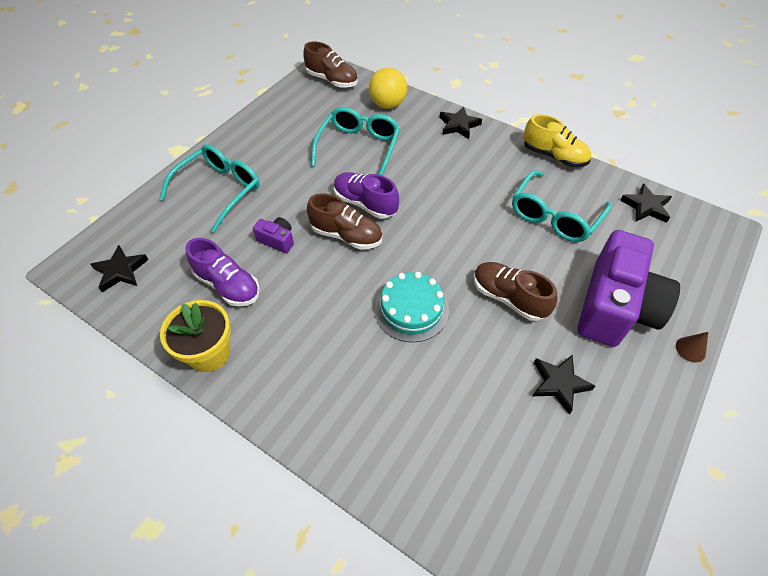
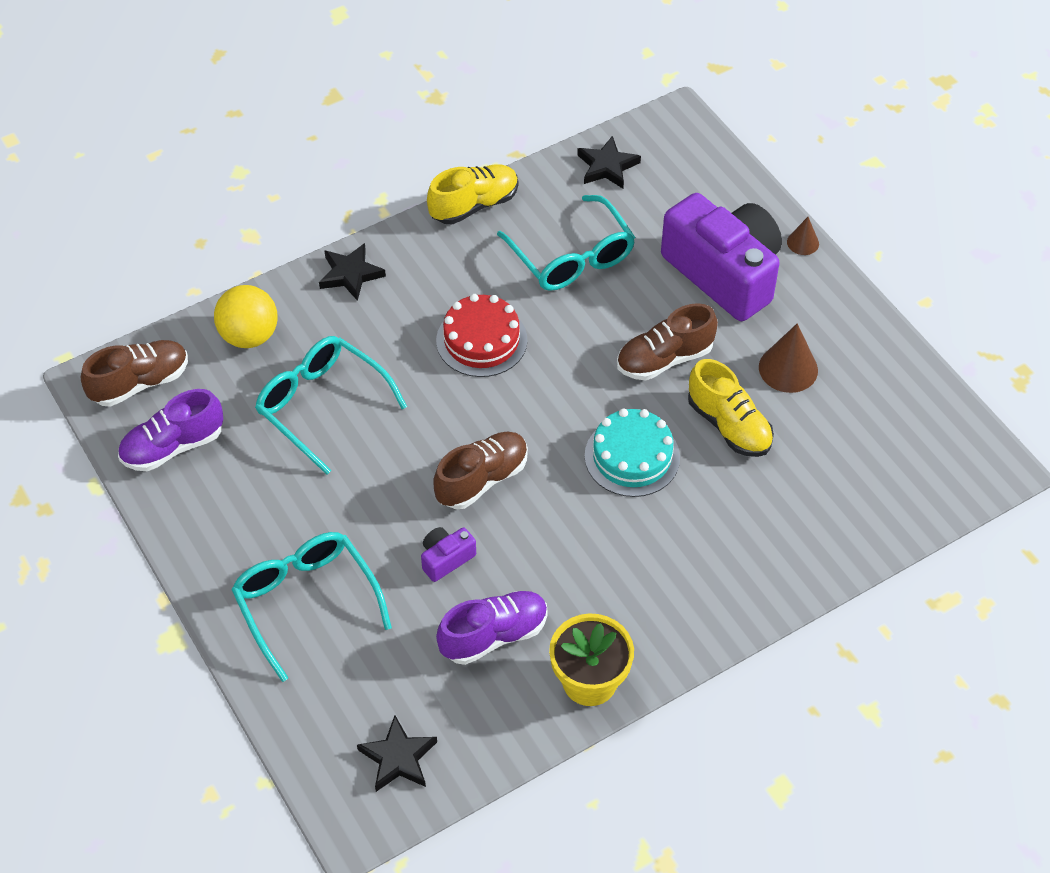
camera: 65 degrees left, 0 degrees up
(365, 204) = (437, 439): purple shoe -> purple shoe (173, 447)
(453, 197) = (481, 340): none -> red cake
(477, 361) = (729, 425): none -> yellow shoe
(559, 383) = (788, 368): black star -> brown cone

